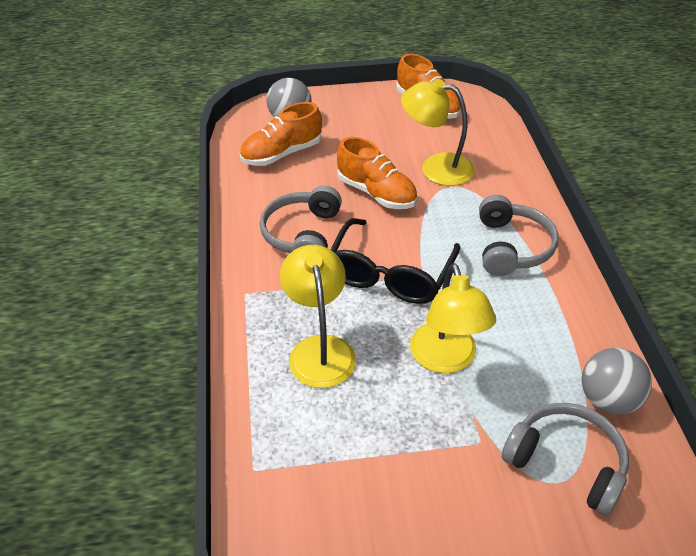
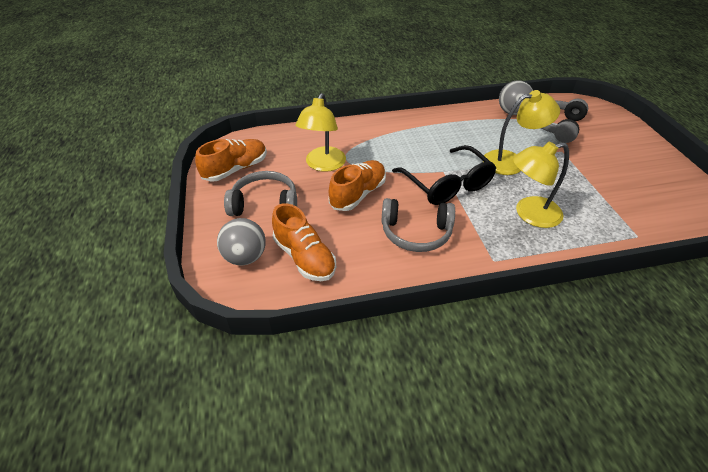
camera: 95 degrees left, 0 degrees up
(390, 275) = (447, 185): black glasses -> black glasses turned 45 degrees clockwise
(511, 247) = (406, 135): grey headphones -> grey headphones (264, 204)

